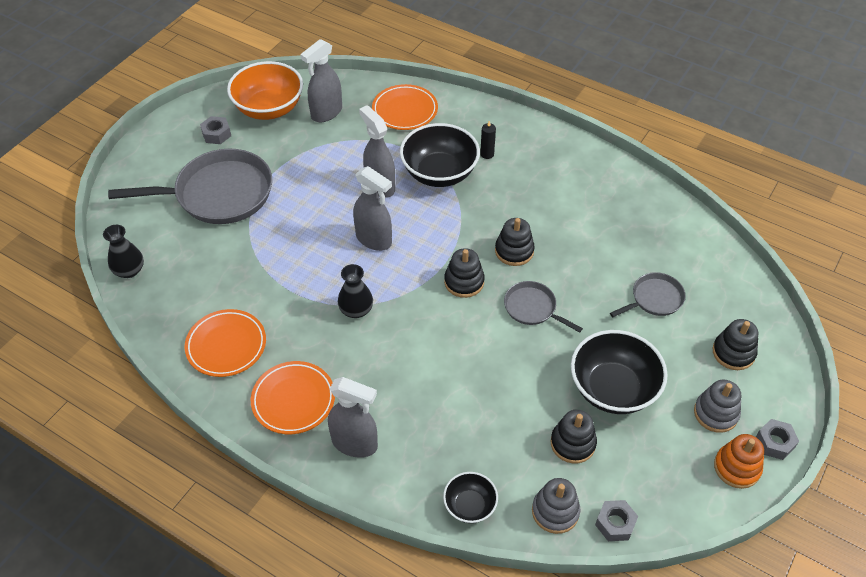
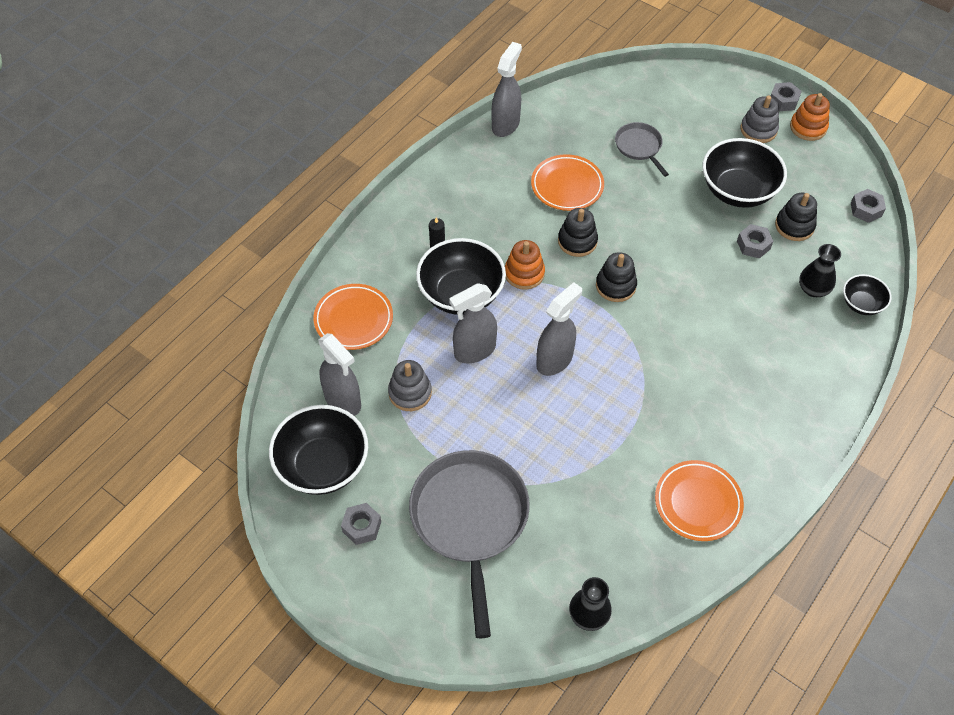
camera: 85 degrees left, 5 degrees up
(269, 108) = (323, 465): orange bowl -> black bowl
(293, 400) = (763, 438): orange plate -> orange plate (567, 186)
(355, 443) = (808, 387): grey spray bottle -> grey spray bottle (505, 124)
(356, 310) = (650, 380): black vase -> black vase (813, 289)
(468, 214) = (524, 273): none -> orange stacking toy
(532, 308) = (649, 235): grey pan -> none
(537, 401) = (753, 245): none -> grey nut
(555, 511) = (860, 246): grey stacking toy -> grey stacking toy (410, 393)
(733, 353) = (697, 107): black stacking toy -> none

